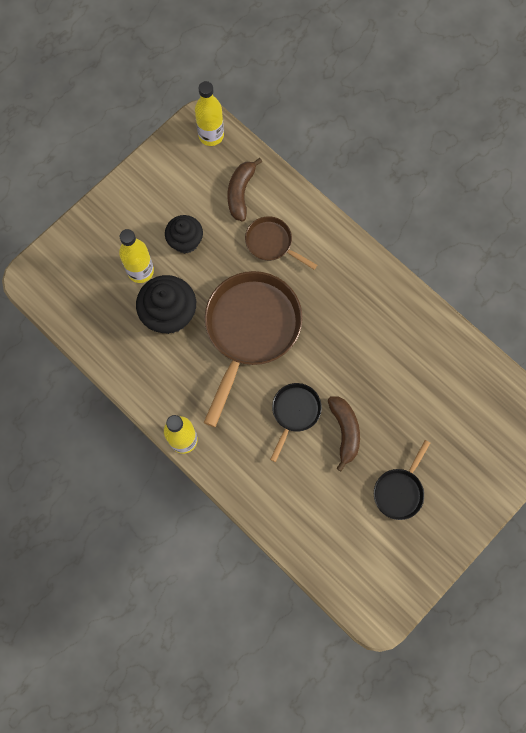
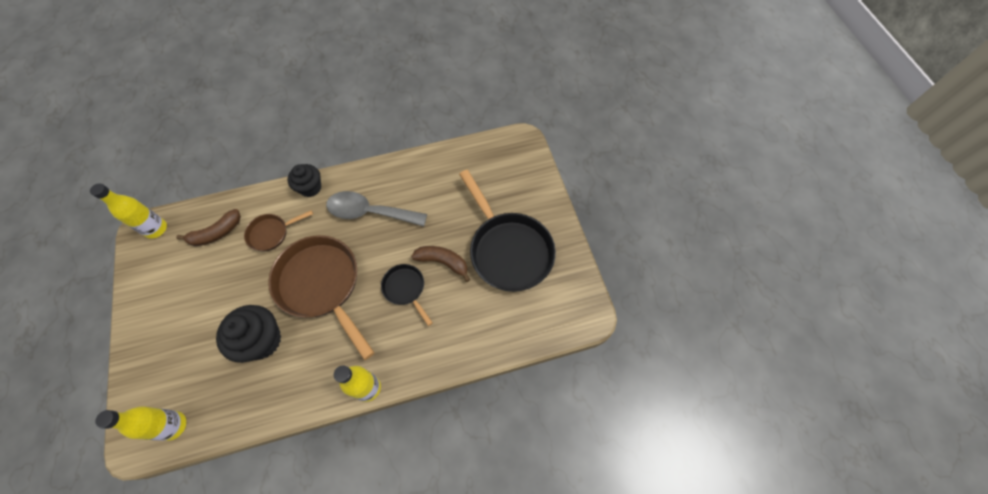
camera: 60 degrees left, 10 degrees down
(140, 271) = (209, 343): yellow bottle -> yellow bottle (173, 425)
(185, 241) = (217, 294): black cupcake -> black cupcake (310, 188)
(240, 193) = (216, 233): brown banana -> brown banana turned 75 degrees counterclockwise
(352, 321) = (369, 212): none -> grey spoon
(399, 491) = (508, 250): black pan -> black pan, size x2.01

